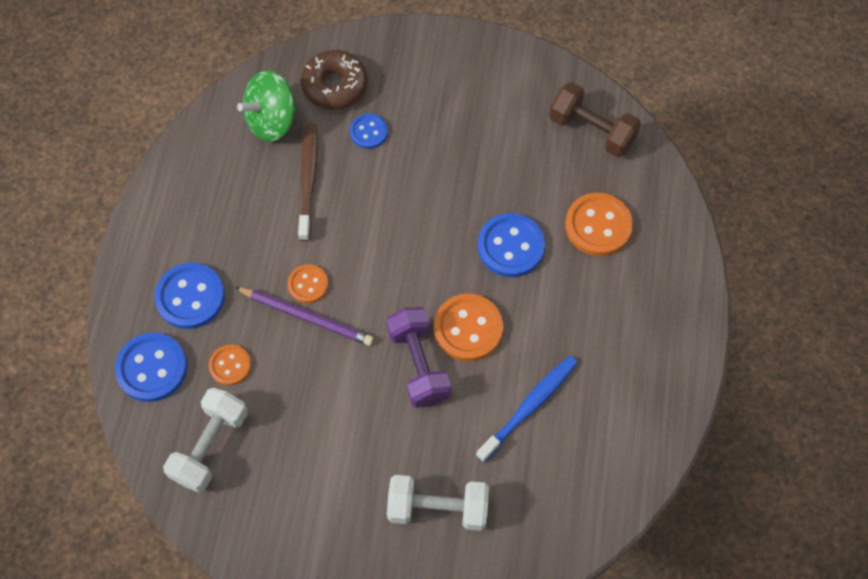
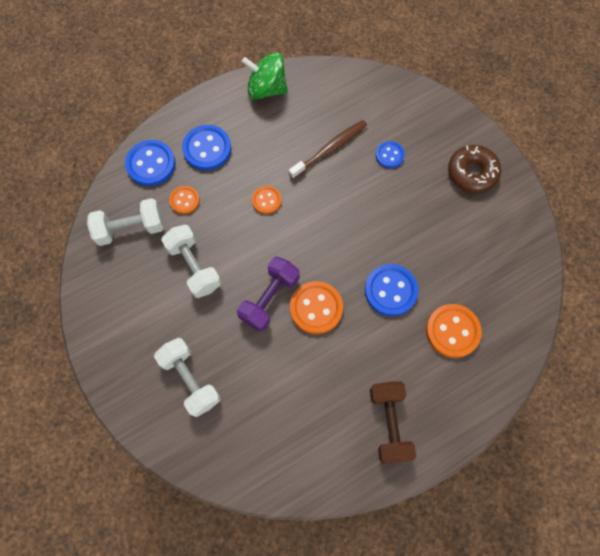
camera: 50 degrees right, 5 degrees up
(272, 121) = (348, 102): green spinning top -> green spinning top (266, 89)
(306, 317) = (246, 215): purple pencil -> none
(316, 412) = (194, 266): none -> white dumbbell
(335, 86) = (401, 115): brown donut -> brown donut (472, 173)
(529, 407) = (296, 383): blue toothbrush -> none
(591, 130) = (514, 276): brown dumbbell -> brown dumbbell (389, 423)

